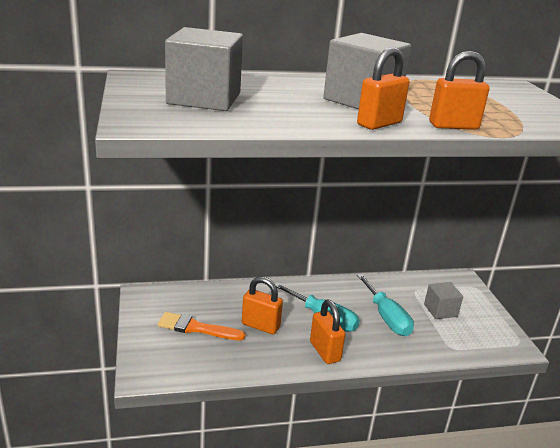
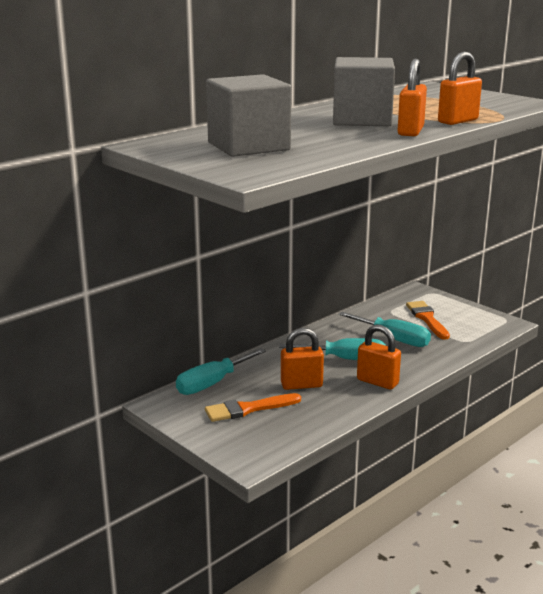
camera: 30 degrees left, 5 degrees down
(198, 294) = (212, 383): none -> turquoise screwdriver
(440, 310) = (427, 319): grey cube -> orange brush

